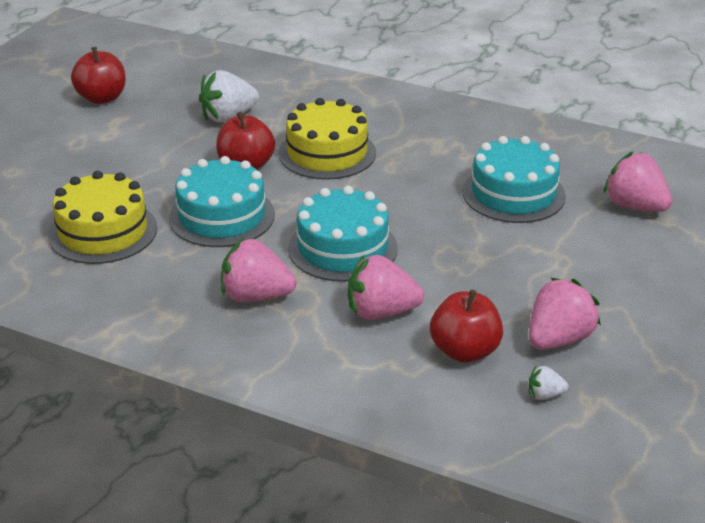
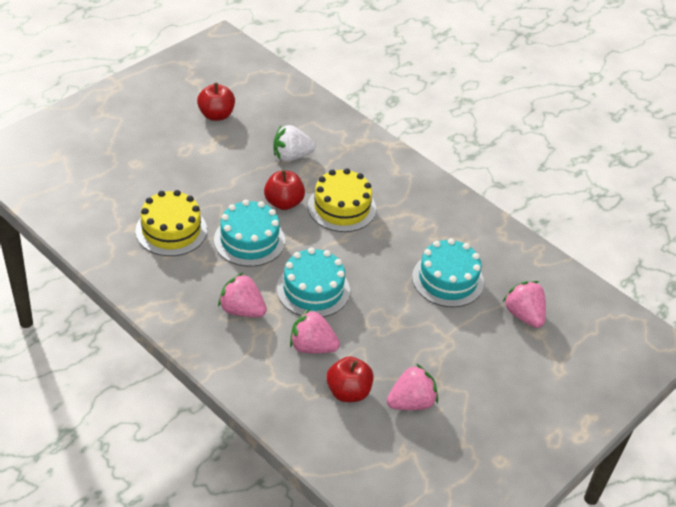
camera: 15 degrees right, 10 degrees up
(545, 395) = (379, 439): white strawberry -> none

